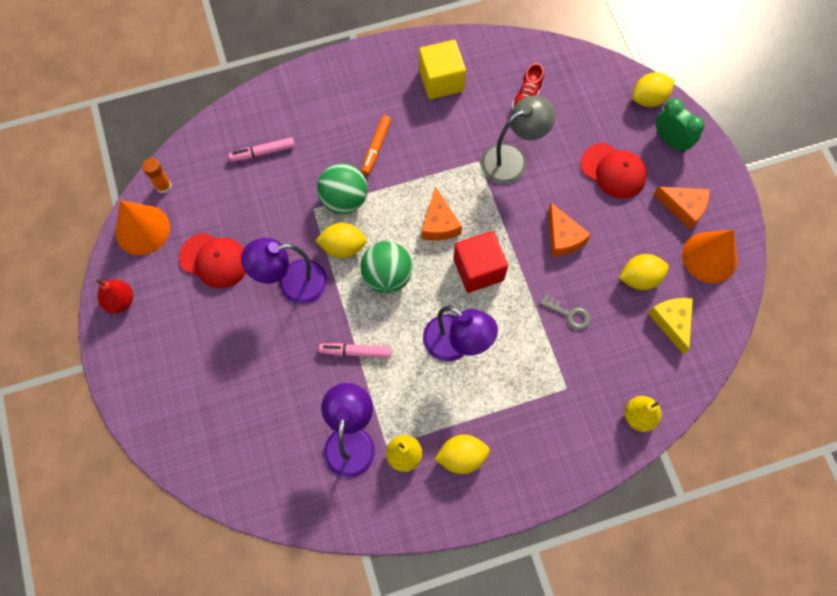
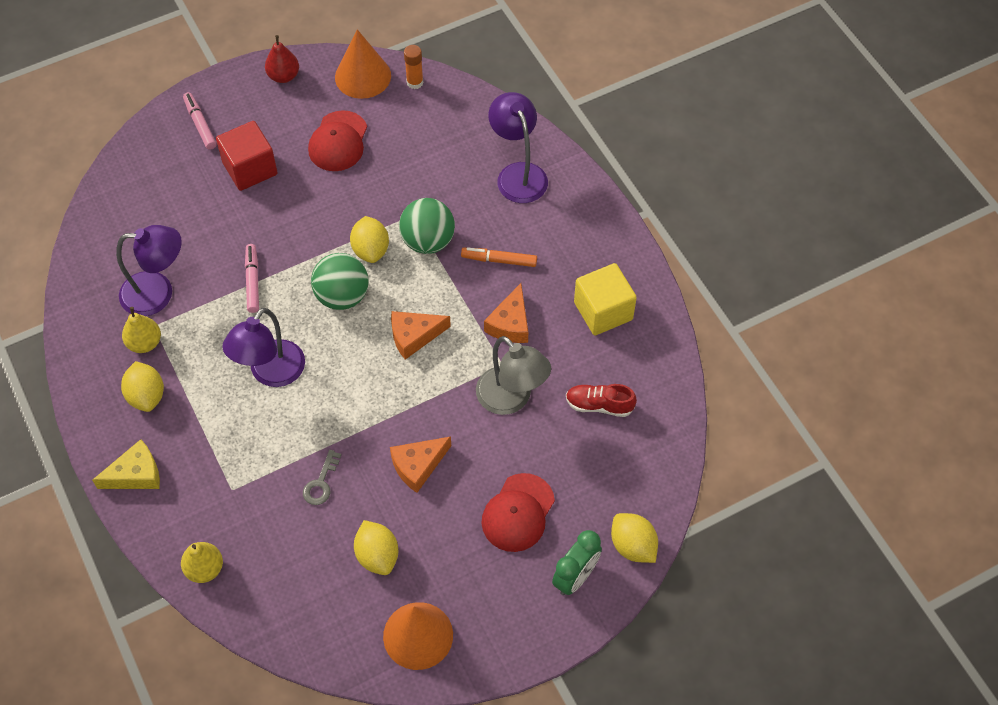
camera: 80 degrees right, 10 degrees down
(262, 152) = (471, 157): pink marker -> pink marker (200, 124)
(292, 284) = (321, 212): purple lamp -> purple lamp (518, 174)
(478, 269) = (363, 383): red cube -> red cube (250, 168)
(672, 322) = (325, 597): yellow cheese -> yellow cheese (136, 474)
(684, 207) = (482, 600): orange cheese -> orange cheese (510, 323)

